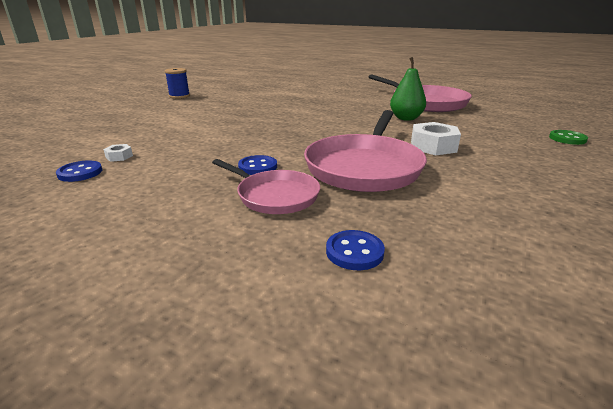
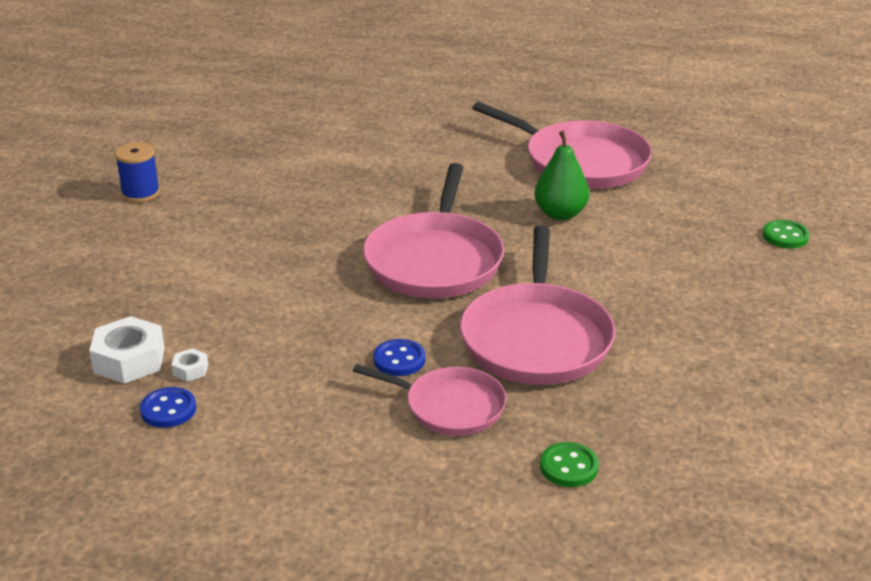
camera: 15 degrees left, 5 degrees up
(316, 128) = (435, 260): none -> pink pan
(354, 252) = (569, 467): blue button -> green button
(433, 146) = (613, 280): white nut -> white nut (129, 360)

